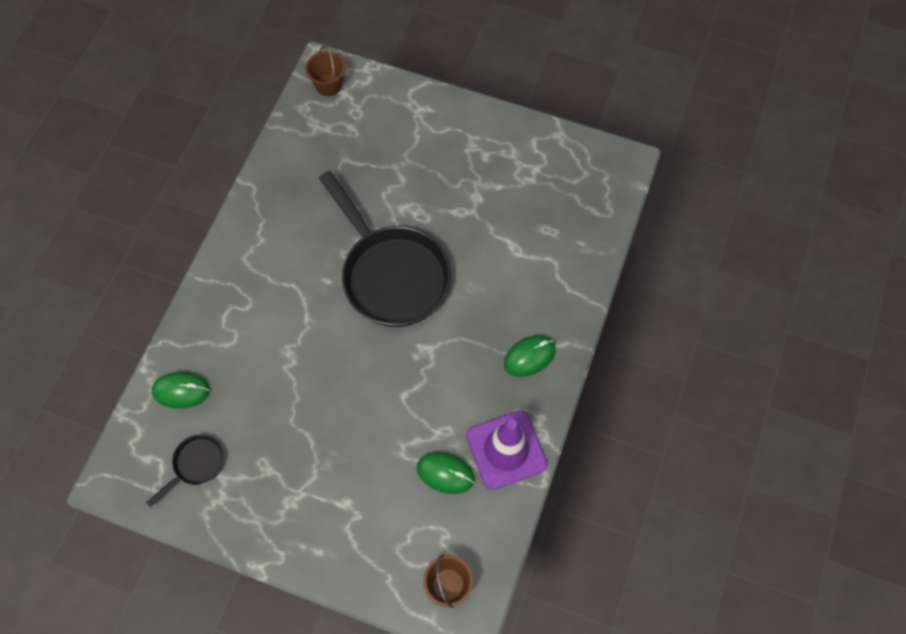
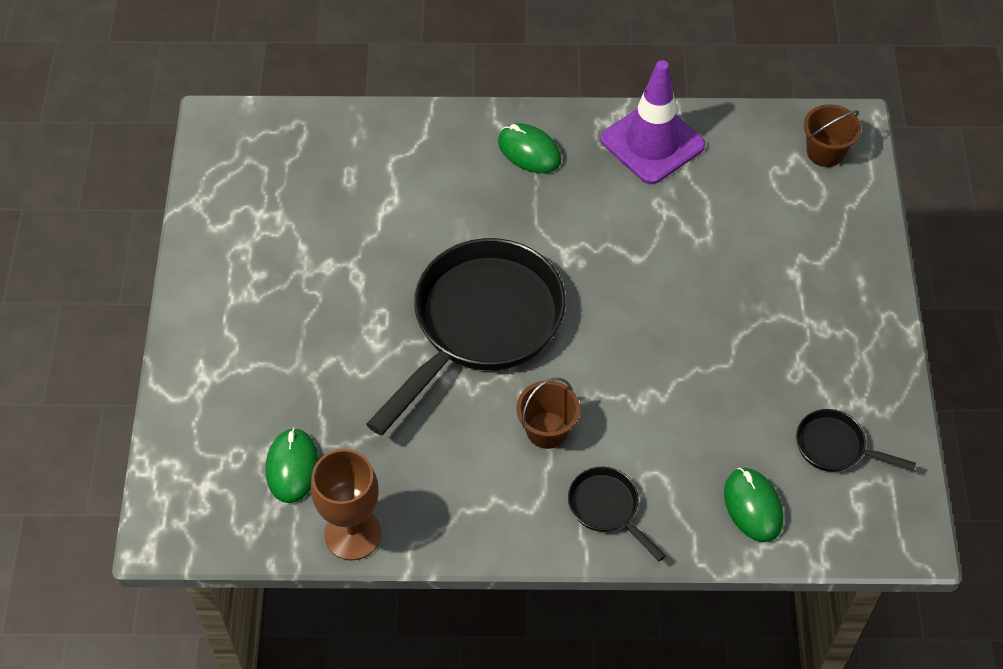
camera: 110 degrees left, 10 degrees down
(223, 302) = (607, 508): none -> black pan
(276, 159) = (353, 534): none -> brown goblet
(328, 85) = (195, 512): brown bucket -> brown bucket (547, 430)
(445, 473) = (708, 190): green mouse -> green mouse (292, 467)

